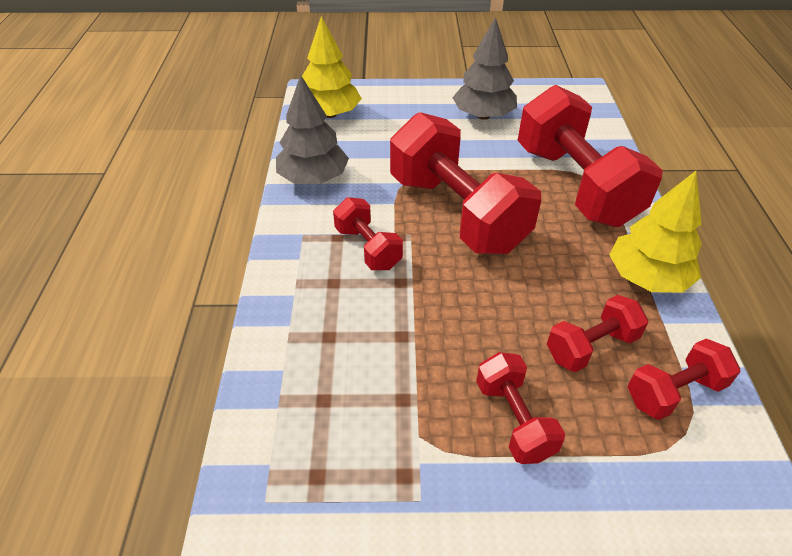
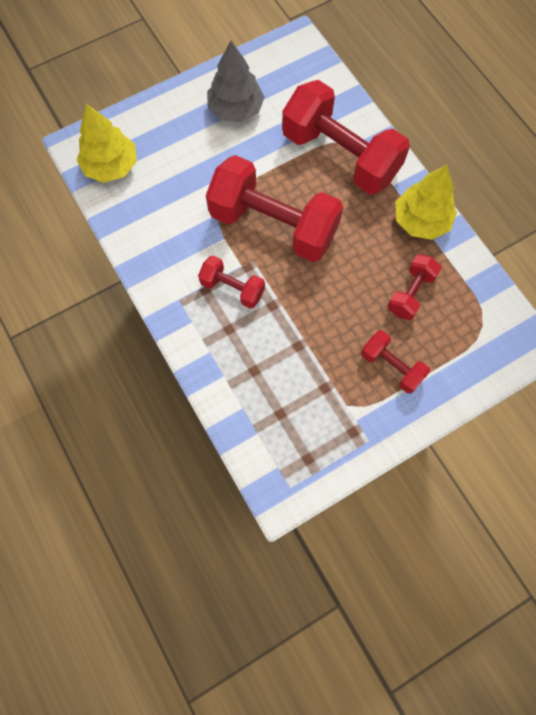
camera: 30 degrees left, 25 degrees up
(313, 178) = (148, 243): grey tree -> none
(674, 392) = (467, 301): red dumbbell -> none

